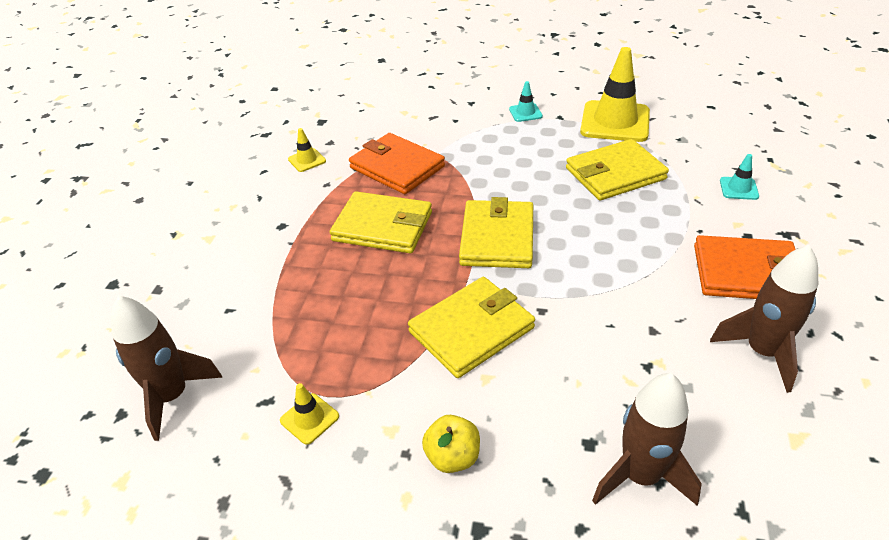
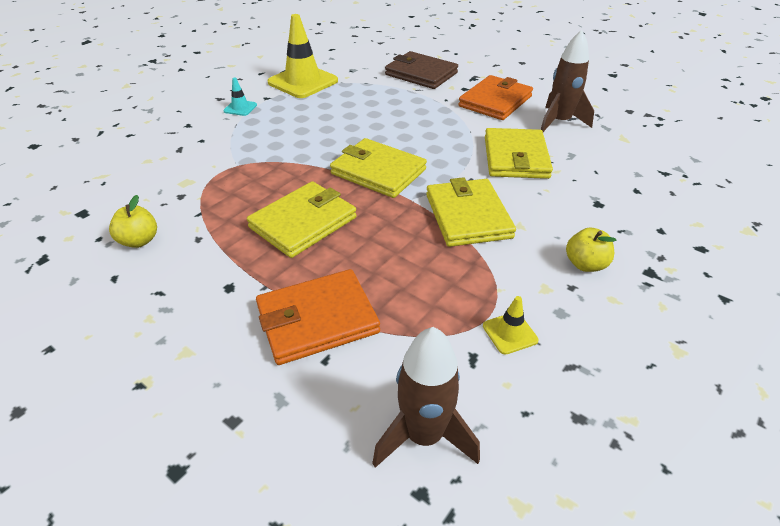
camera: 65 degrees left, 0 degrees up
(307, 160) = (139, 241): yellow traffic cone -> yellow apple
(397, 167) = (227, 190): orange wallet -> orange wallet (317, 319)
(615, 174) = (360, 103): yellow wallet -> yellow wallet (515, 157)
(640, 476) = (630, 195): brown rocket -> none
(738, 188) = (421, 74): turquoise traffic cone -> brown wallet

